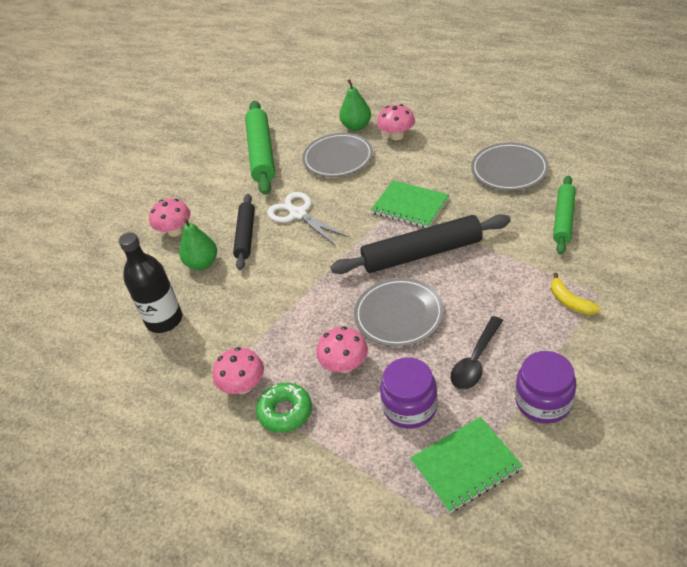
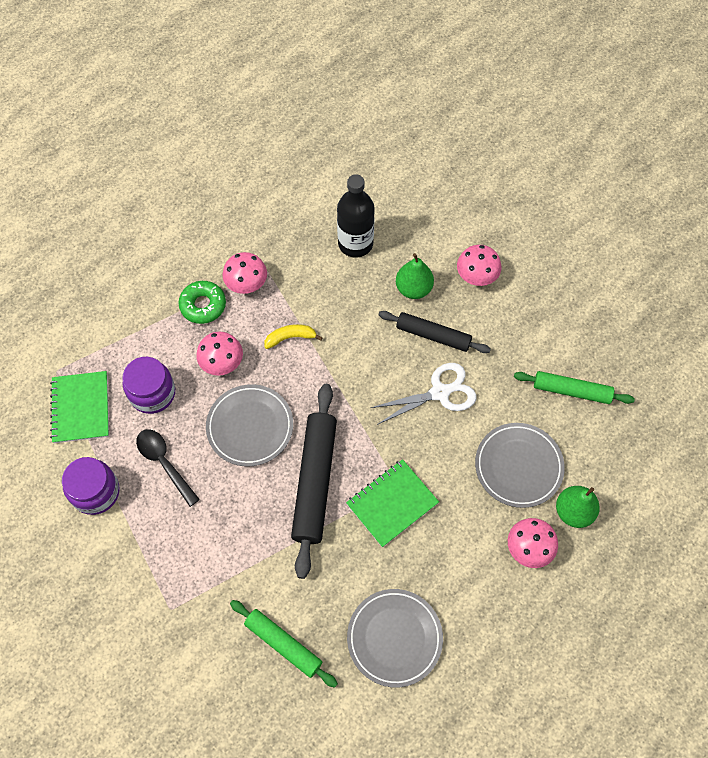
camera: 105 degrees right, 20 degrees up
(262, 153) = (571, 391): green rolling pin -> green rolling pin, size x0.62
(570, 302) = (177, 578): yellow banana -> yellow banana (290, 337)

